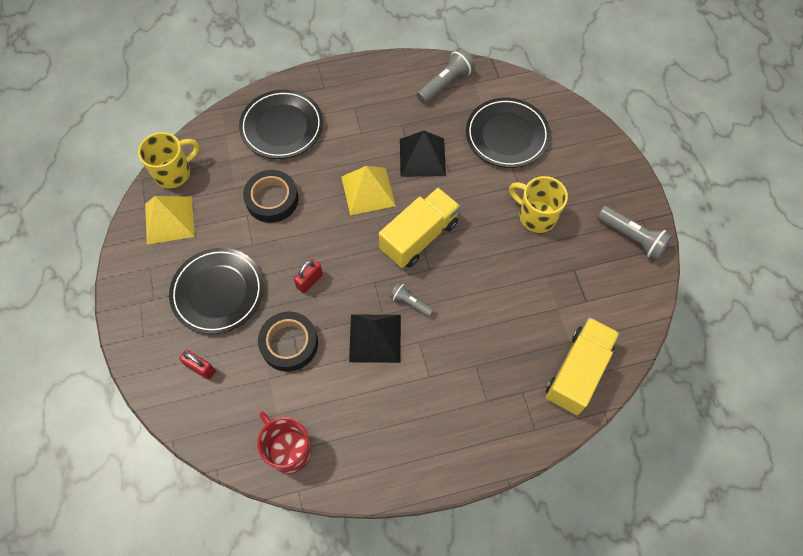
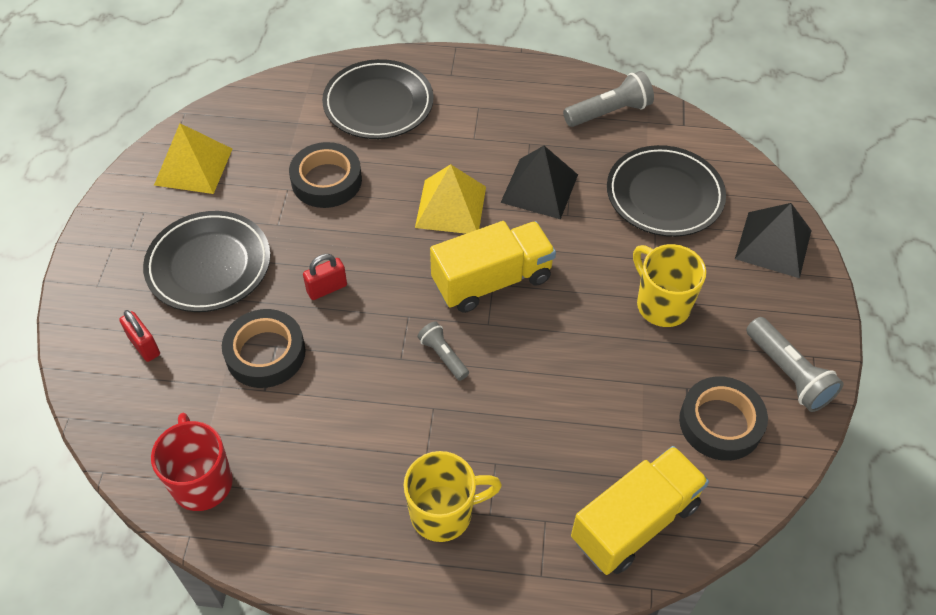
camera: 20 degrees right, 10 degrees down
(174, 173) = (225, 117): yellow mug -> yellow mug (443, 513)
(375, 338) = (377, 383): black pyramid -> black pyramid (773, 244)
(603, 286) = (720, 423): none -> black tape

